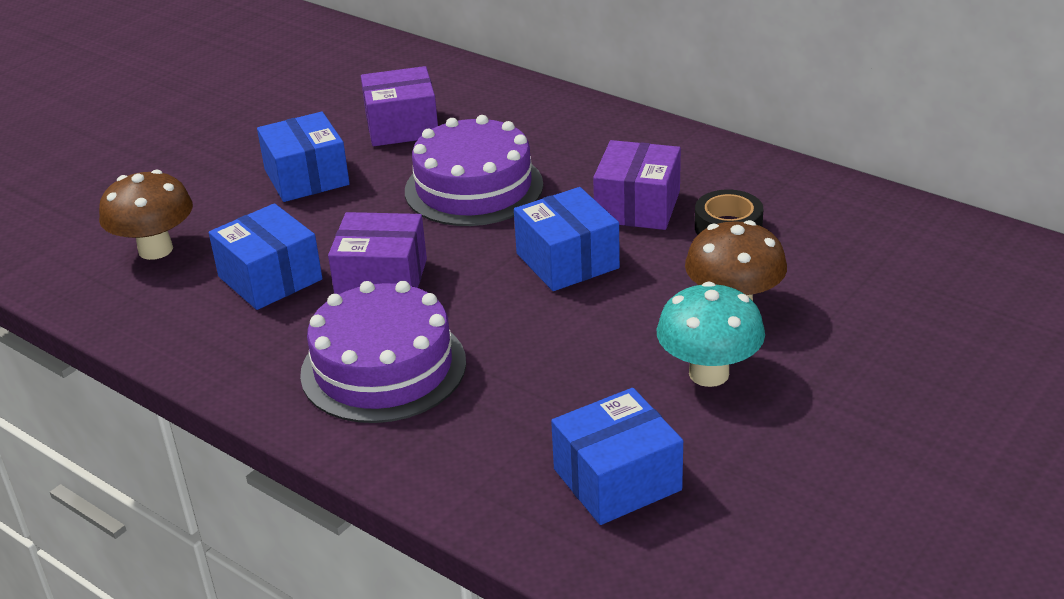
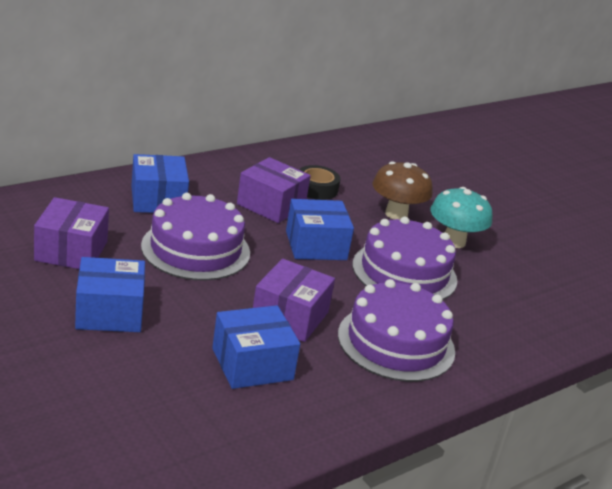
camera: 80 degrees left, 5 degrees down
(155, 249) = (161, 415): brown mushroom -> none
(567, 343) = (404, 272): none -> purple cake
(617, 479) = (533, 296): blue box -> blue box (158, 200)

